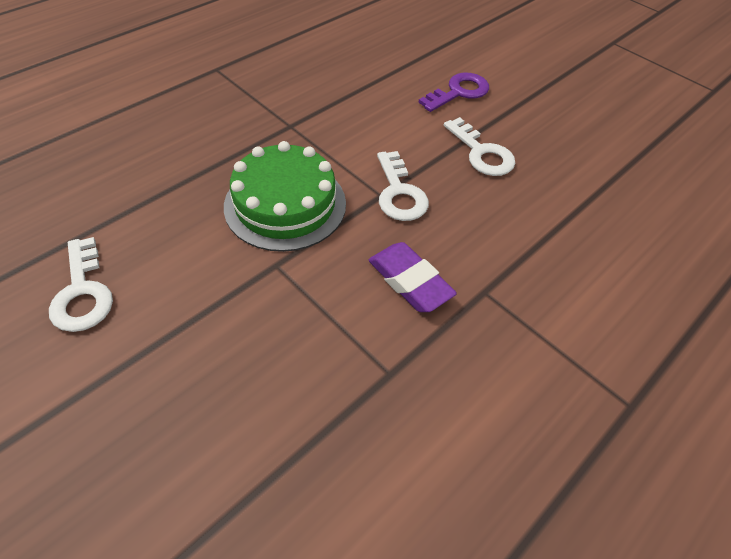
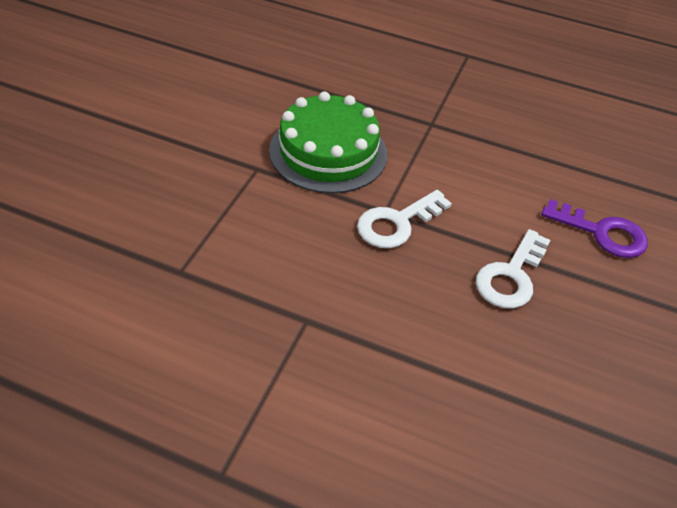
camera: 65 degrees right, 5 degrees down
(83, 292) = (177, 83): white key -> none
(409, 281) = (287, 259): purple eraser -> none

